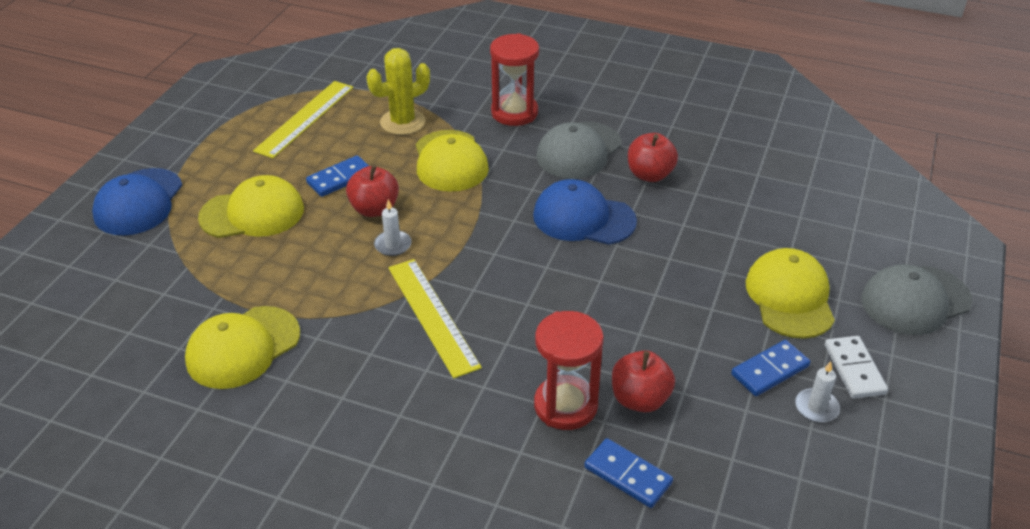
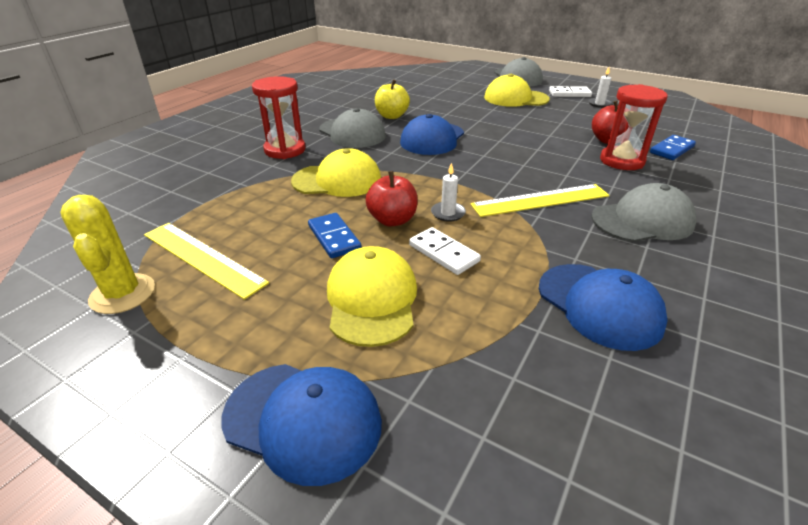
camera: 80 degrees left, 5 degrees down
(243, 347) = (599, 305): yellow cap -> blue cap
(319, 247) = (443, 253): none -> white domino
(397, 402) = (642, 220): none -> grey cap
(402, 122) = (259, 199): yellow cactus -> yellow cactus (123, 294)
(650, 175) = (391, 116): red apple -> yellow apple
(770, 370) = (575, 109): blue domino -> none

